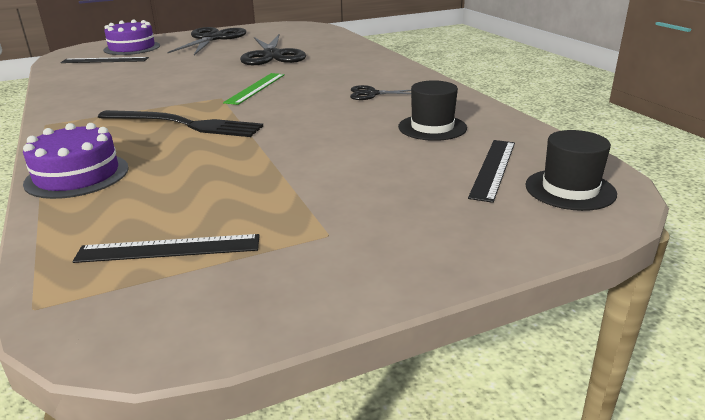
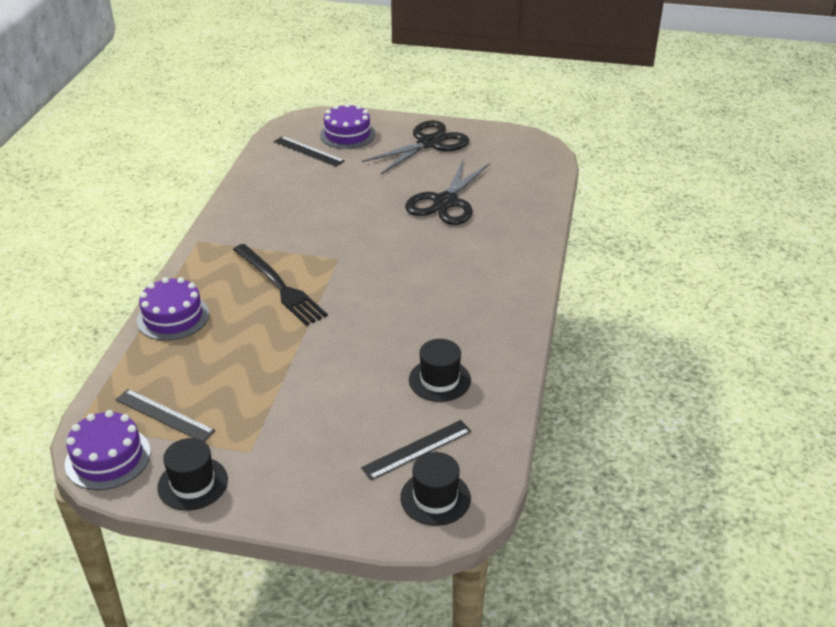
camera: 35 degrees right, 10 degrees up
(129, 322) = (108, 458): none -> purple cake
(255, 88) = (376, 255): green ruler -> none
(299, 291) = (193, 483): none -> black hat
(372, 94) = (453, 309): black scissors -> none

